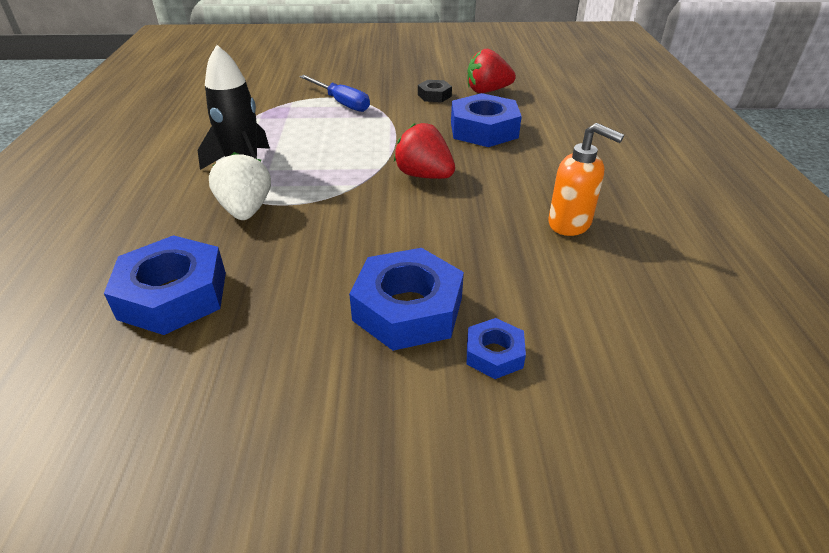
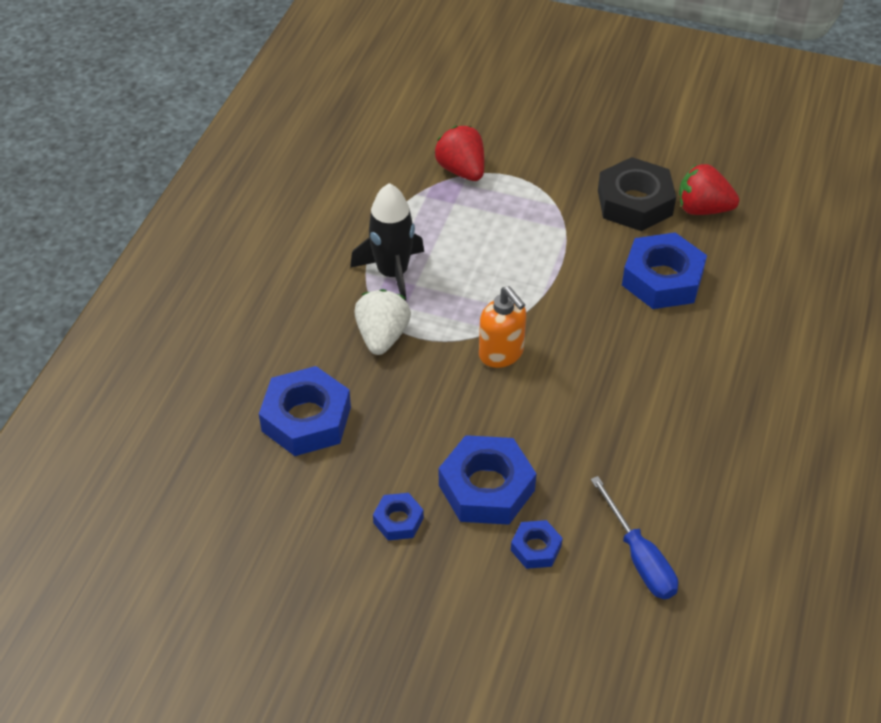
camera: 20 degrees right, 10 degrees up
(316, 370) = (398, 520): none -> blue nut
(341, 103) = (522, 190): blue screwdriver -> blue screwdriver (639, 557)
(424, 175) = (565, 334): red strawberry -> red strawberry (461, 170)
(434, 95) = (634, 202): black nut -> black nut, size x1.94
(570, 224) = (676, 438): orange soap dispenser -> orange soap dispenser (501, 354)

